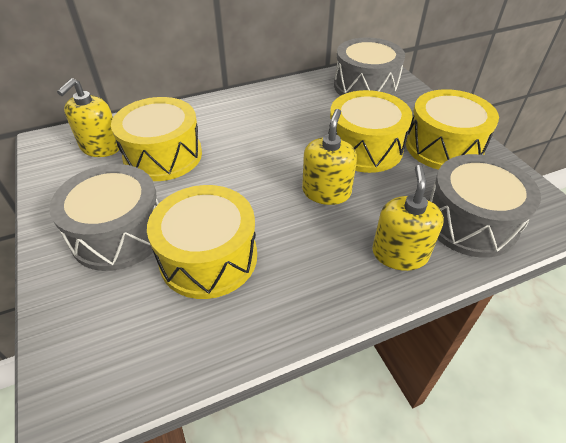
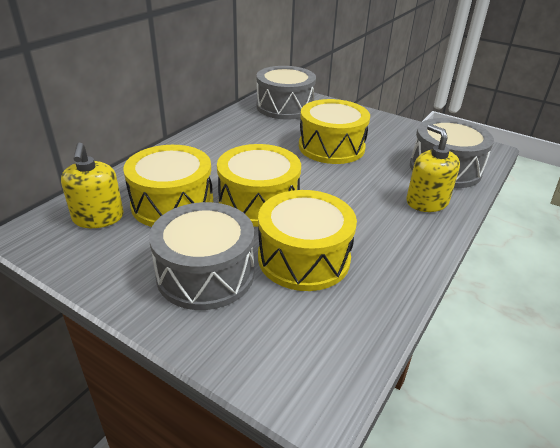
camera: 35 degrees left, 10 degrees down
(326, 192) = (338, 183): yellow soap dispenser -> none
(443, 147) = (381, 131): yellow drum -> yellow drum (259, 202)

